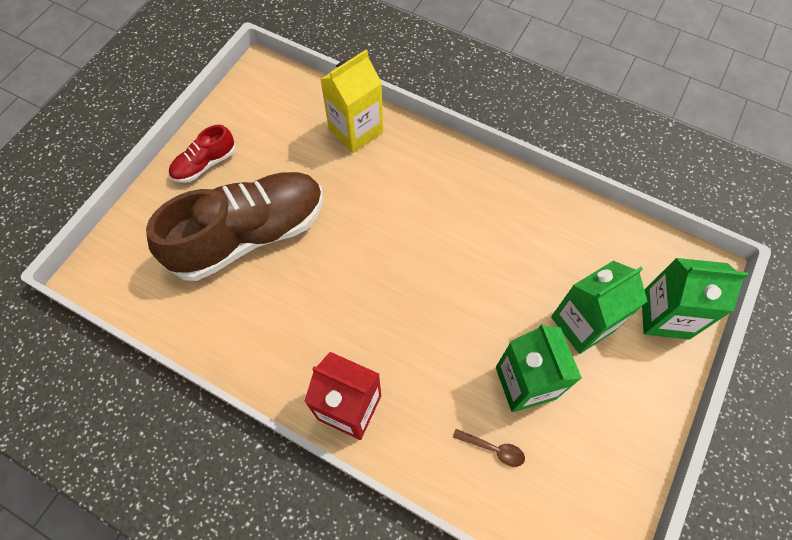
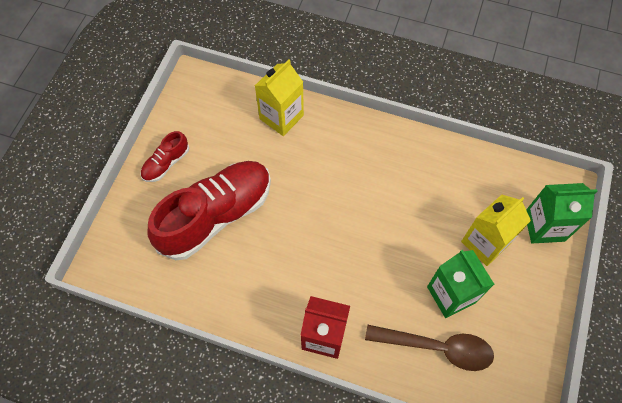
camera: 10 degrees left, 0 degrees up
(250, 235) = (216, 215): brown shoe -> red shoe
(493, 449) = (436, 347): brown spoon -> brown spoon, size x2.29
(582, 324) = (485, 243): green carton -> yellow carton

